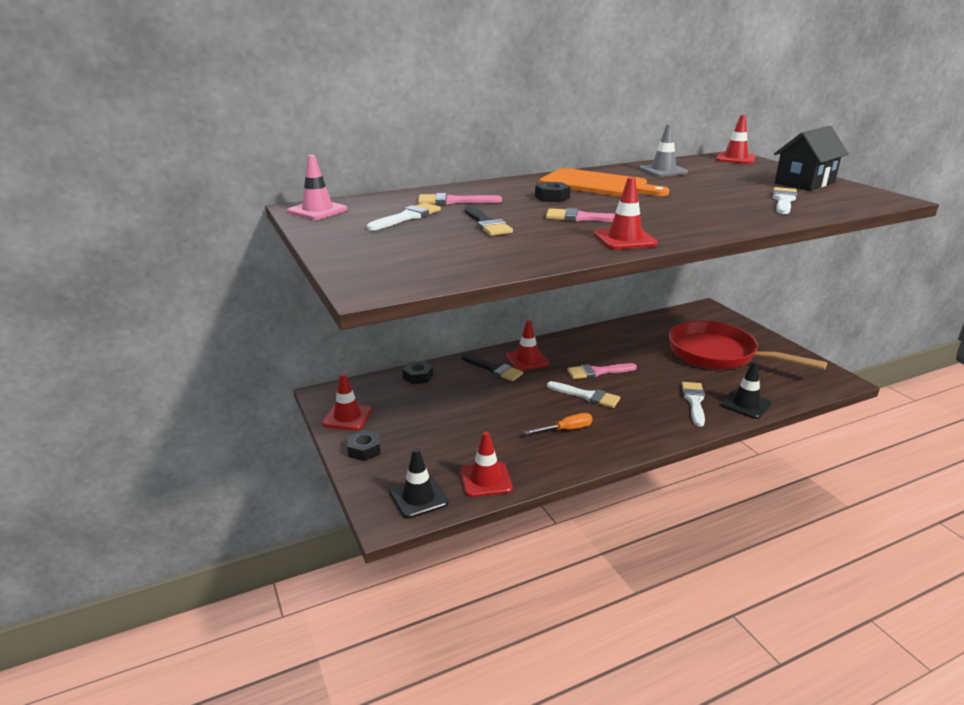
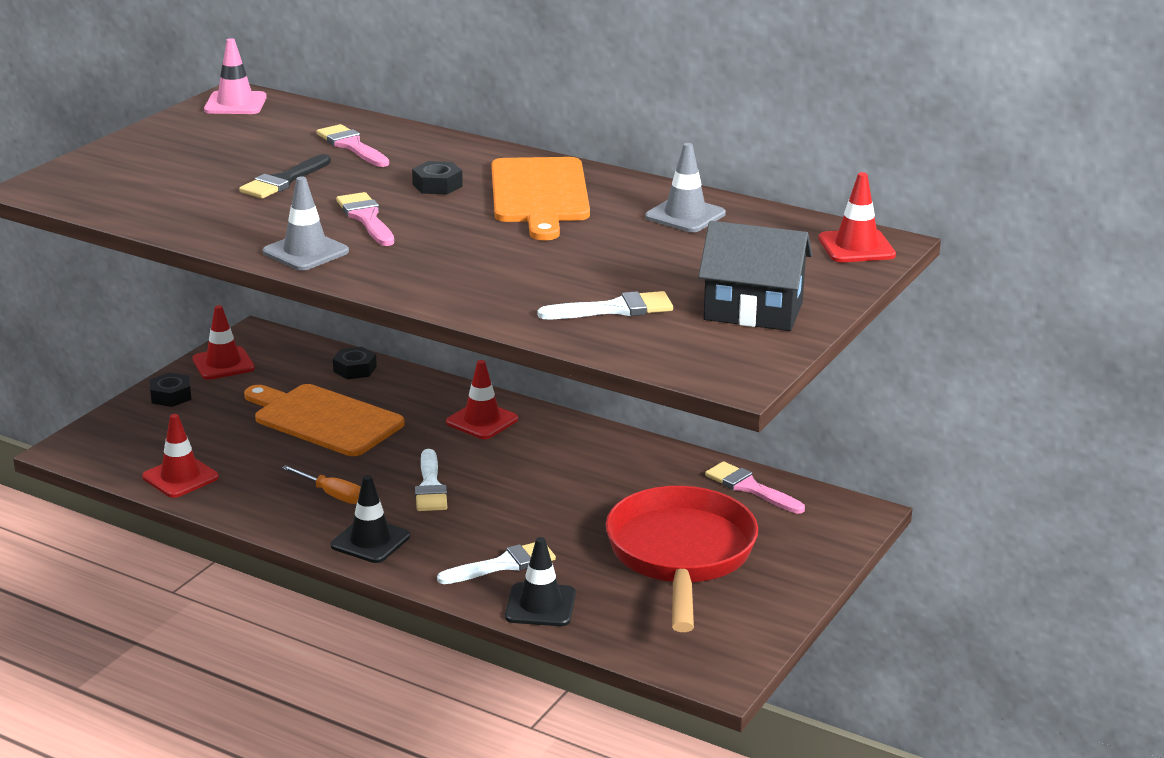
camera: 55 degrees right, 0 degrees up
(407, 217) = (262, 143): white brush -> none
(418, 497) = (116, 452): black traffic cone -> black traffic cone (370, 541)
(468, 404) = (324, 419): none -> orange cutting board
(494, 369) = (429, 407): black brush -> none
(597, 372) = (506, 477): pink brush -> pink brush (750, 488)
(625, 239) = (306, 252): red traffic cone -> grey traffic cone

